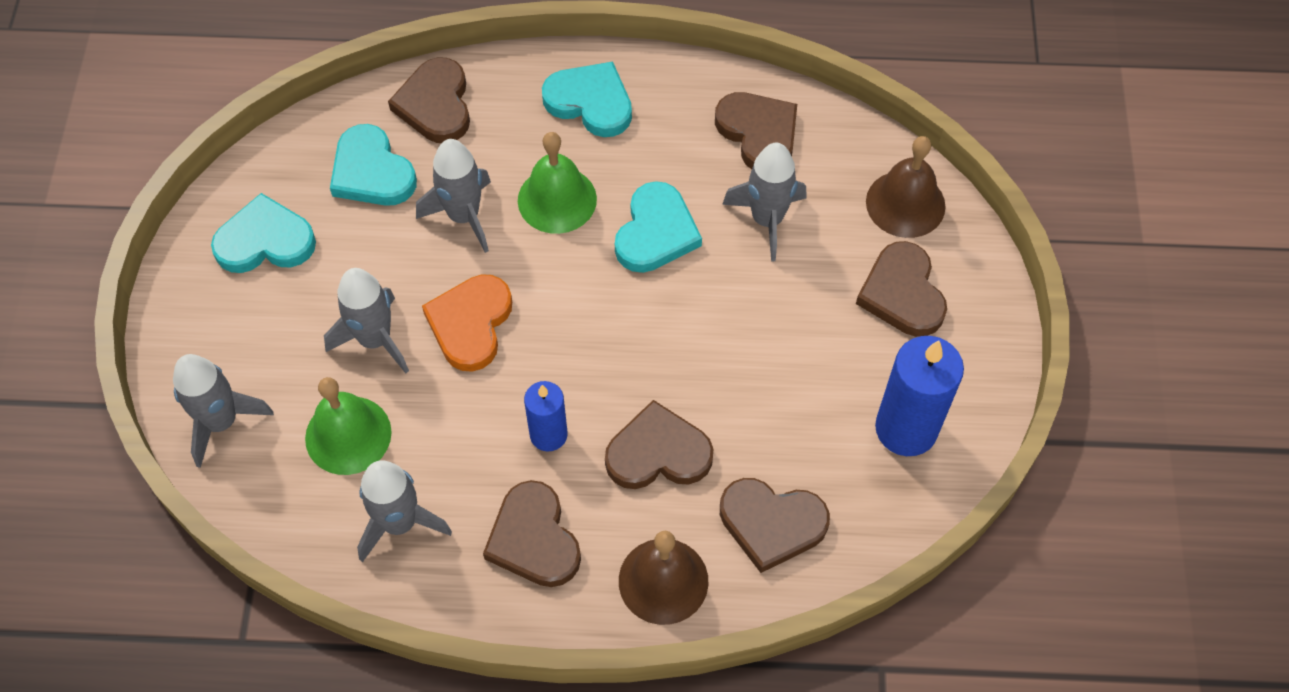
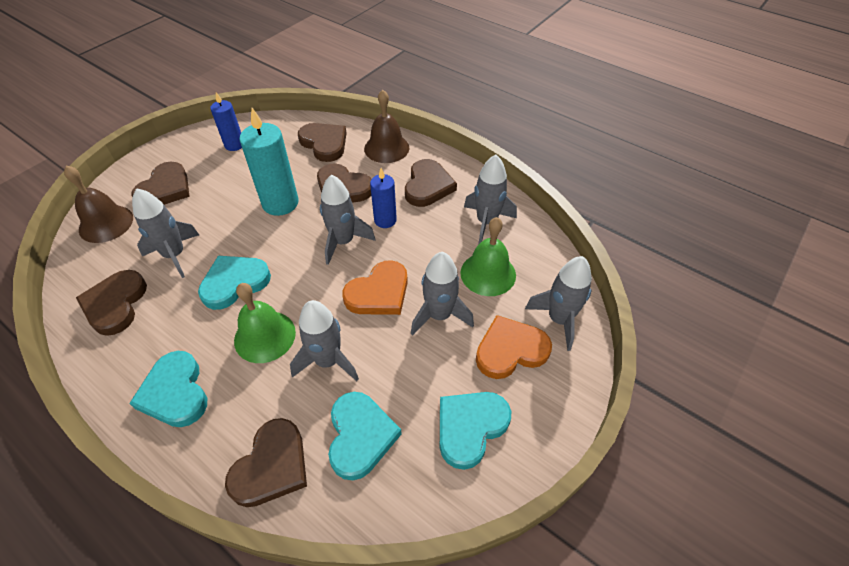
camera: 145 degrees left, 10 degrees down
(264, 347) = (510, 350): none -> orange heart
(265, 241) = (470, 427): turquoise heart -> turquoise heart turned 105 degrees clockwise
(576, 365) = (343, 242): none -> grey rocket
(720, 371) = (280, 203): none -> turquoise candle
(906, 428) = (234, 145): blue candle -> blue candle, size x0.60

